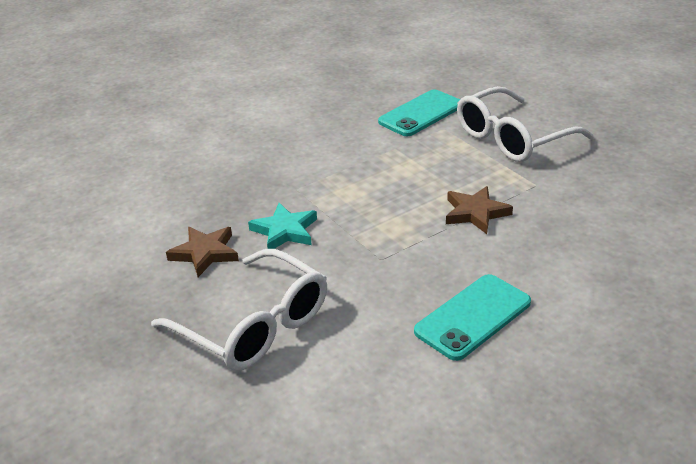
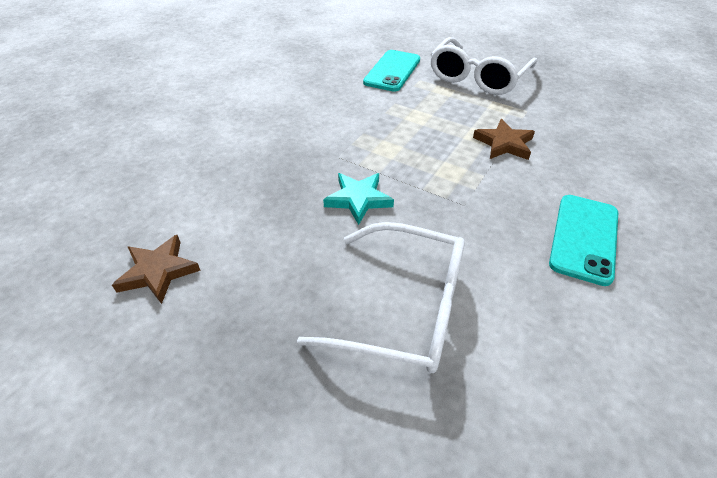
camera: 25 degrees left, 10 degrees up
(205, 253) = (297, 243): brown star -> brown star (158, 271)

